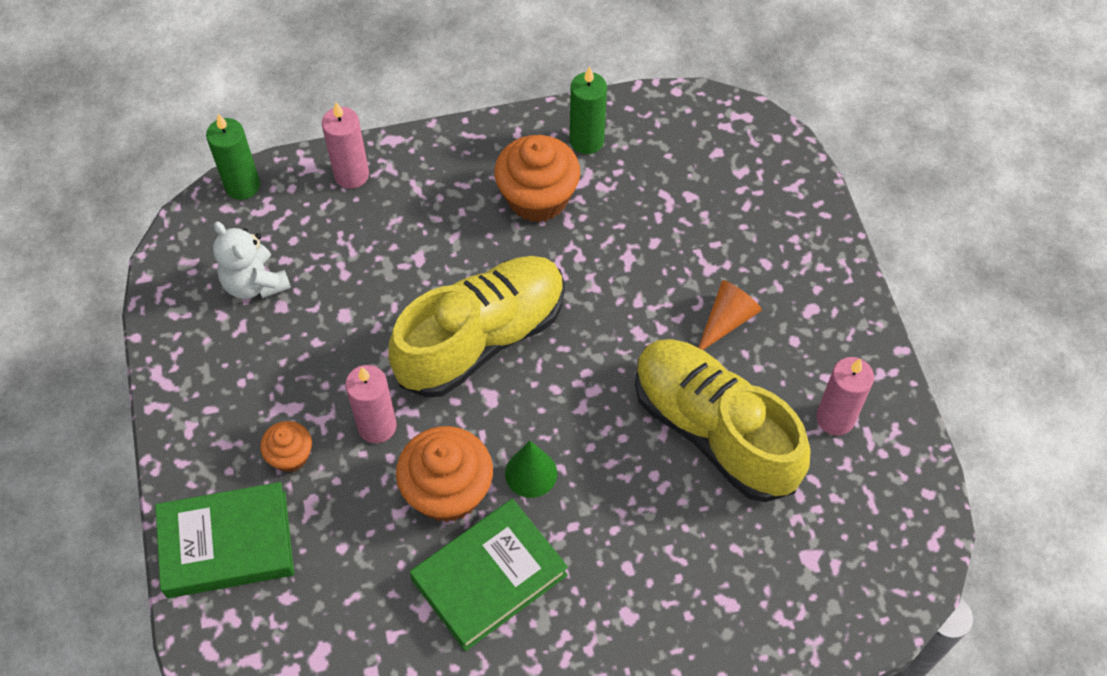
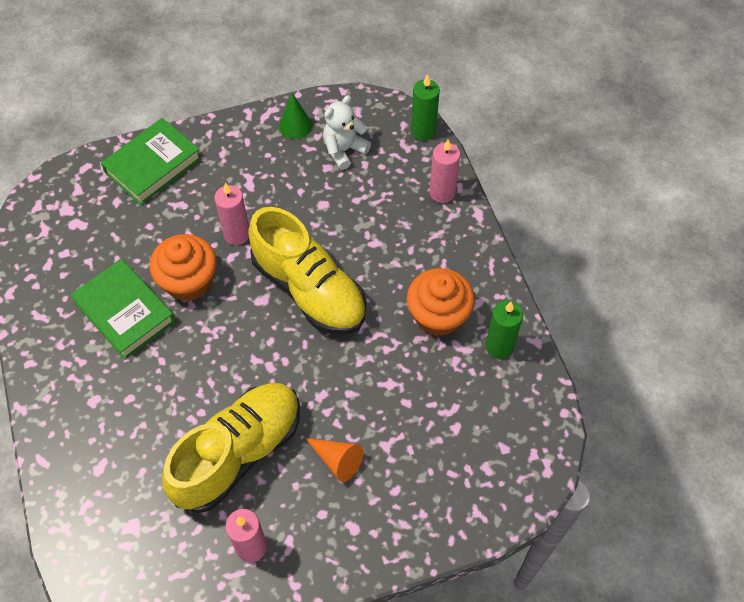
camera: 85 degrees right, 0 degrees up
(227, 544) = (153, 165): green book -> green book turned 60 degrees clockwise
(290, 456) = (214, 189): orange cupcake -> none
(531, 473) = (202, 331): green cone -> green cone (295, 126)

